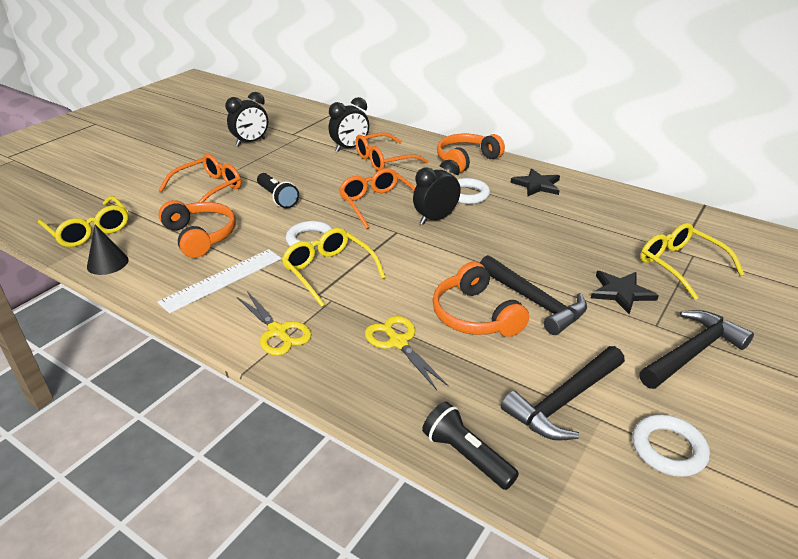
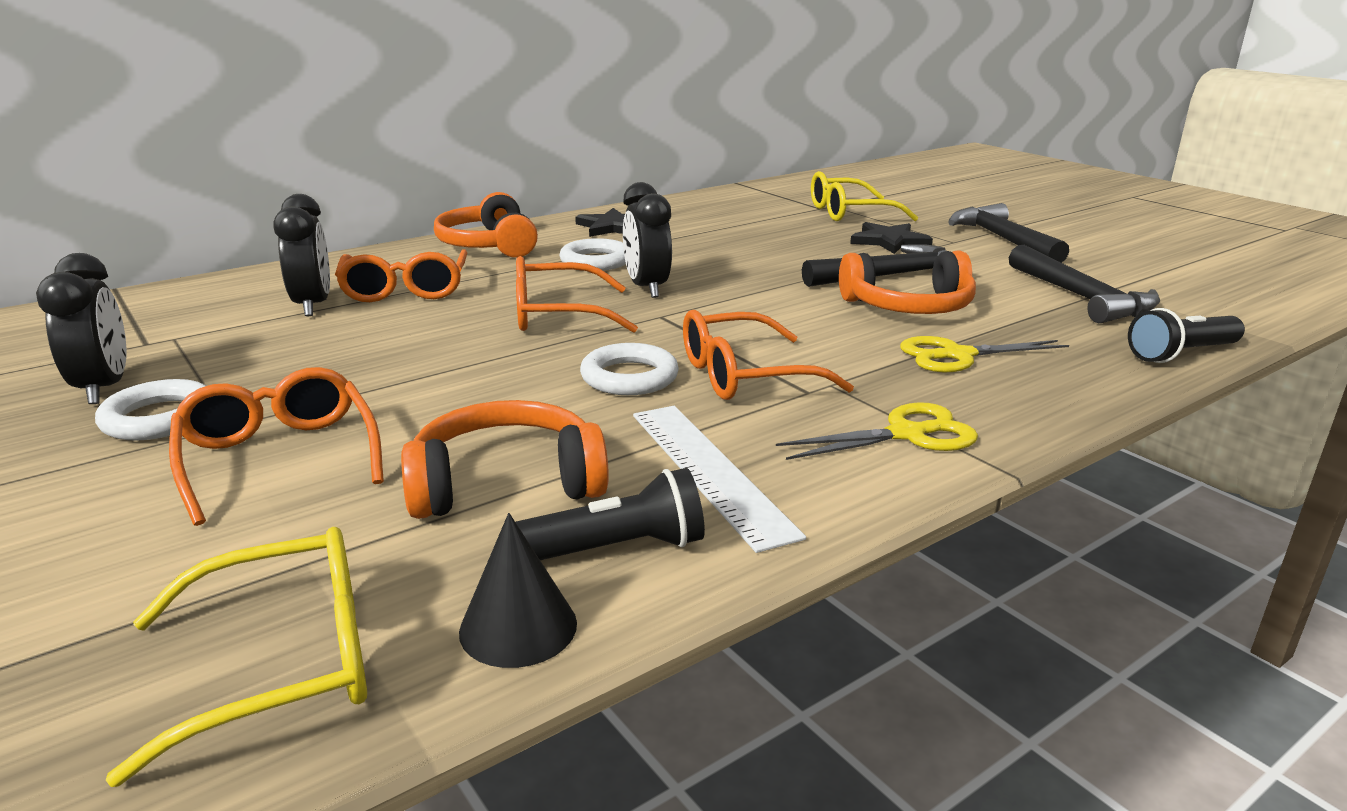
camera: 70 degrees left, 10 degrees down
(277, 198) = (430, 388): black flashlight -> black flashlight (617, 549)
(328, 271) = (743, 376): yellow glasses -> orange glasses
(668, 449) = (1149, 276): white ring -> white ring (159, 418)

